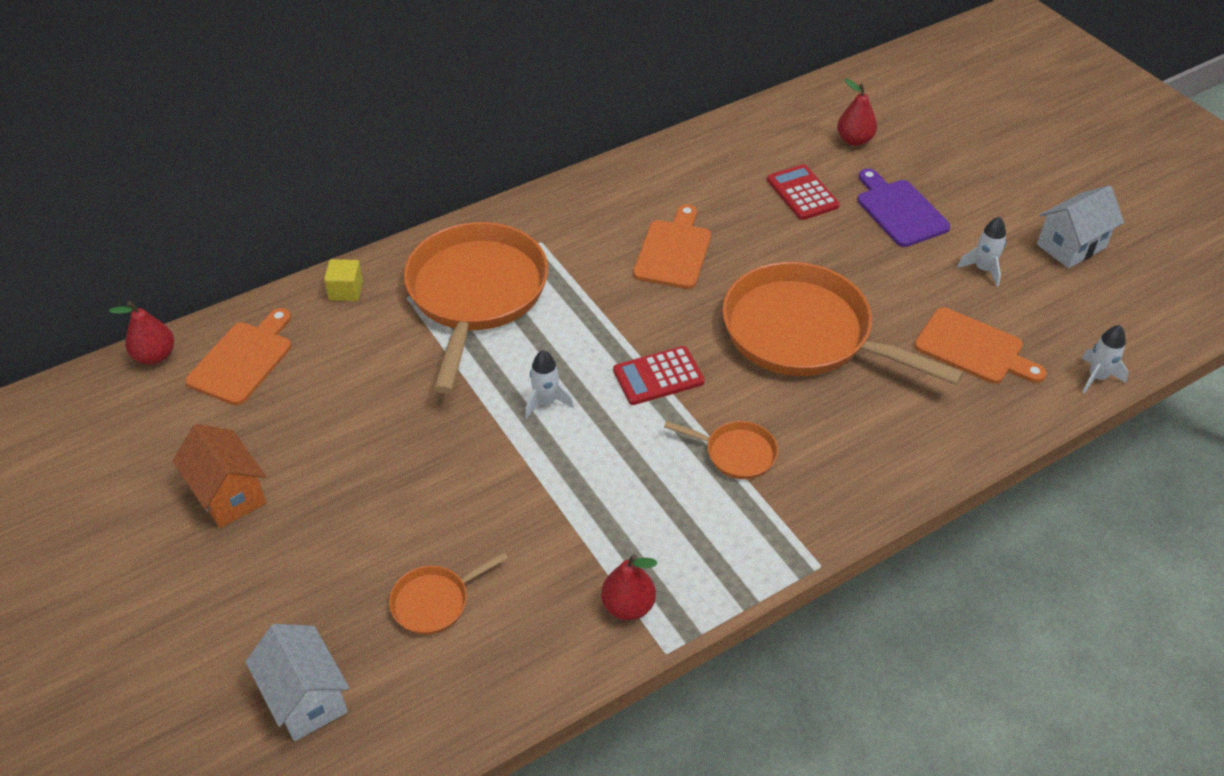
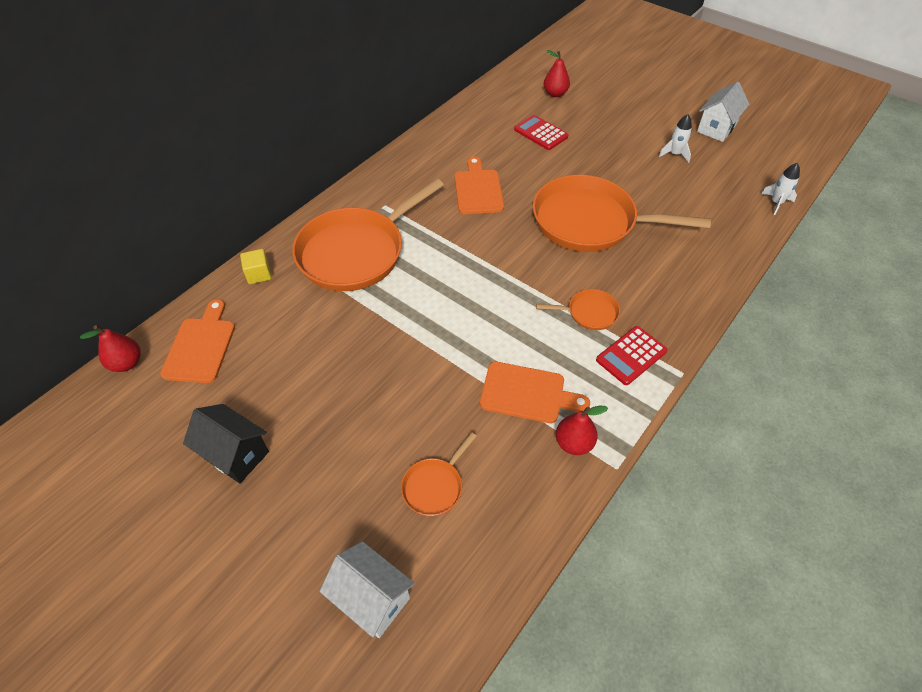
camera: 20 degrees left, 5 degrees up
(229, 495) = (235, 454): orange house -> black house
(475, 294) = (356, 252): orange pan -> orange pan turned 120 degrees counterclockwise
(546, 402) = (443, 314): white rocket -> none
(658, 376) = (511, 275): red calculator -> red calculator (631, 355)
(899, 210) = (605, 130): purple cutting board -> none
(973, 348) = (696, 204): orange cutting board -> orange cutting board (527, 393)

